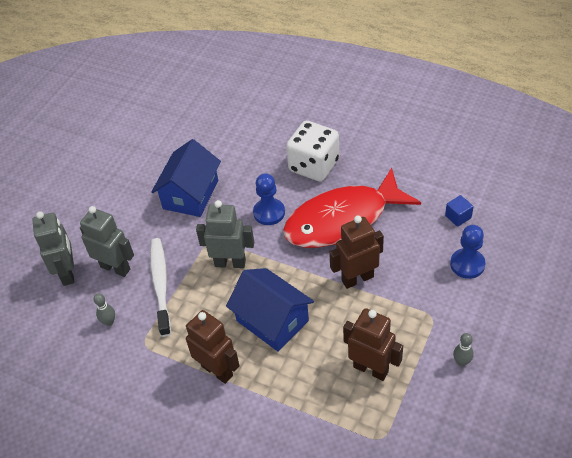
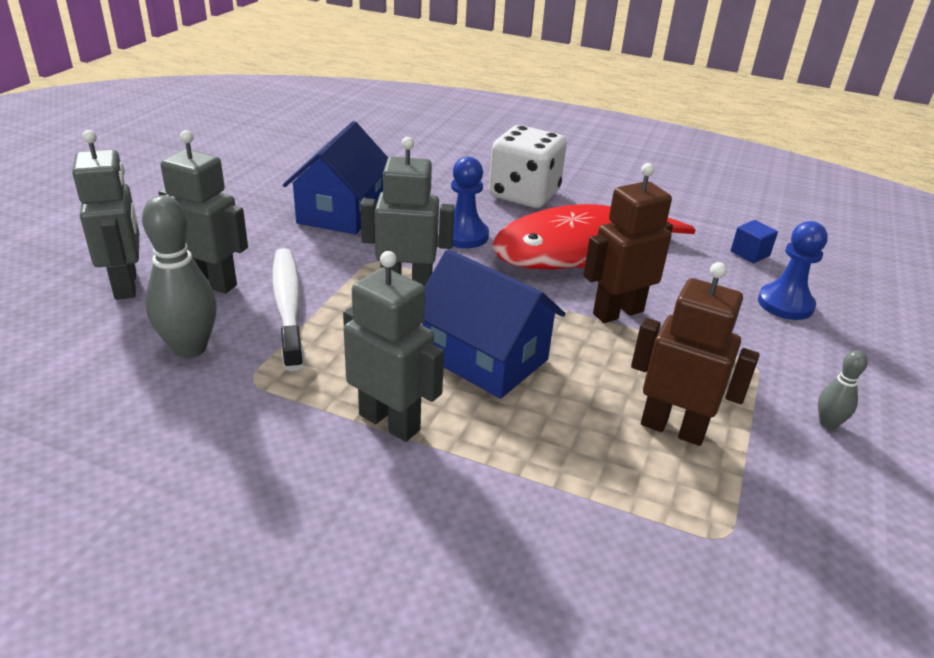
camera: 10 degrees left, 15 degrees down
(109, 322) = (190, 348): grey bowling pin -> grey bowling pin, size x1.95
(217, 370) = (390, 422): brown robot -> grey robot

